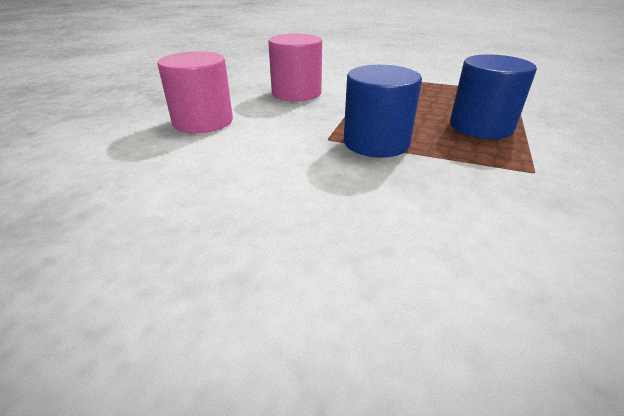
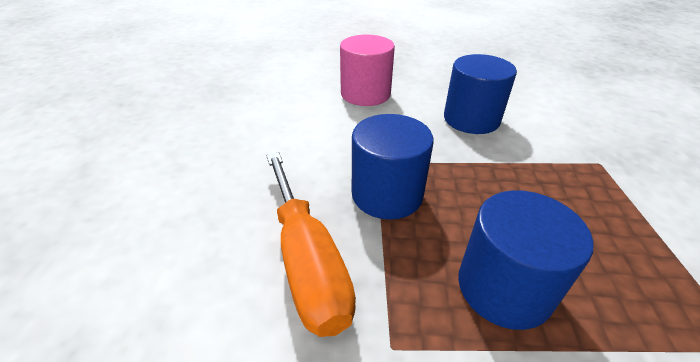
camera: 70 degrees right, 5 degrees up
(296, 93) = (471, 119): pink cylinder -> blue cylinder
(452, 192) = (307, 261): none -> orange screwdriver

